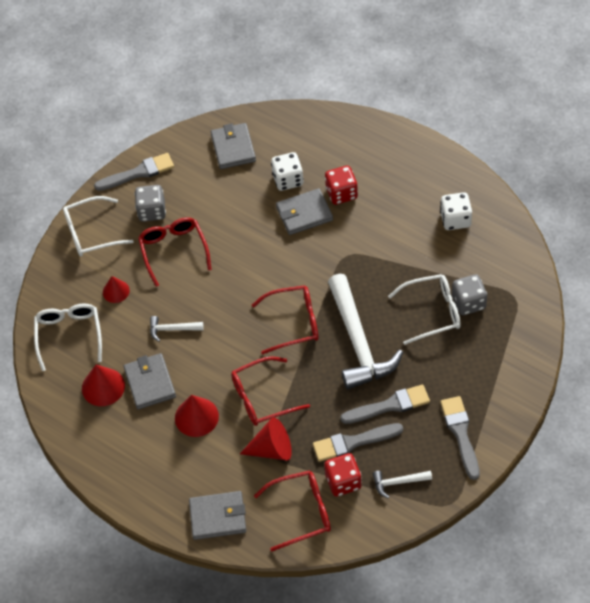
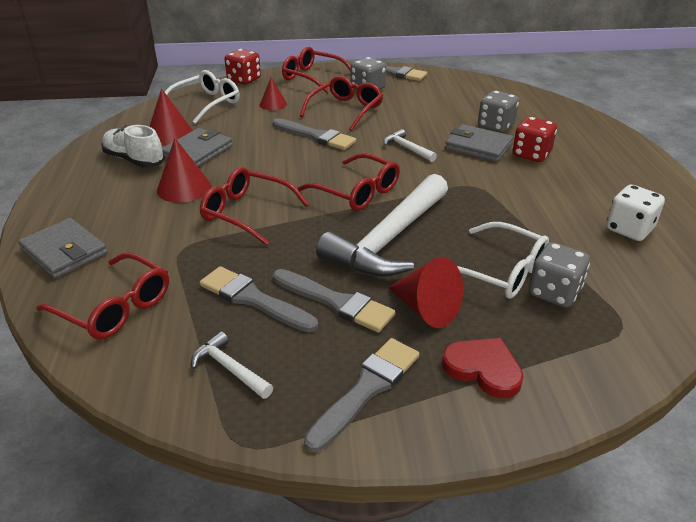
camera: 45 degrees right, 20 degrees down
(91, 233) = (313, 77): white glasses -> red glasses
(125, 428) = (134, 160): none -> white shoe
(172, 329) = (267, 139): white hammer -> white hammer (407, 148)
(197, 297) = (316, 136): none -> grey brush
(233, 148) = (479, 94): grey wallet -> none
(272, 449) = (187, 247): red cone -> red cone (426, 309)
(288, 180) = (495, 126): white dice -> grey dice
(343, 481) = (188, 319): red dice -> red dice (244, 80)
(489, 377) = (483, 369): none -> red heart

